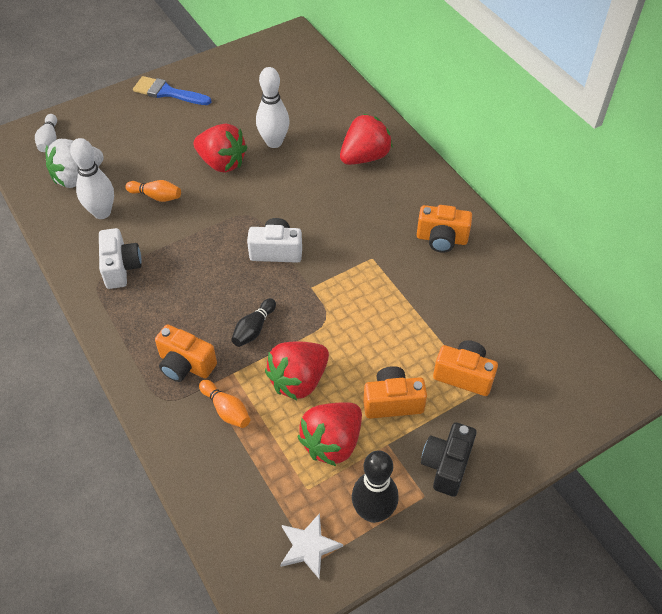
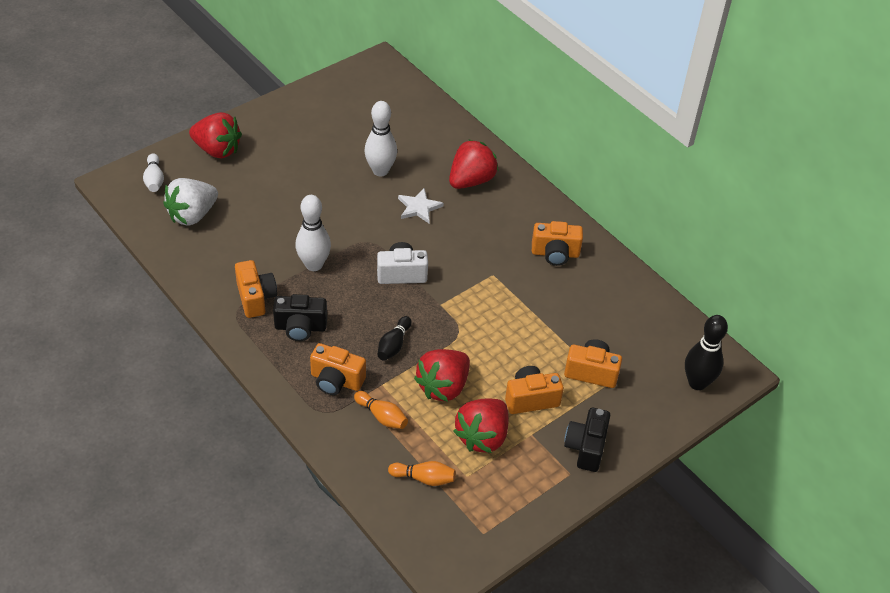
camera: 10 degrees left, 5 degrees down
(102, 212) = (225, 247): white bowling pin -> white bowling pin (314, 265)
(121, 268) = (255, 298): white camera -> orange camera
(156, 196) = (275, 229): orange bowling pin -> orange bowling pin (424, 478)
(160, 303) = (300, 327): none -> black camera
(167, 92) = (264, 126): blue brush -> none
(222, 163) = (333, 193): red strawberry -> red strawberry (217, 150)
(309, 546) = (476, 521): white star -> white star (419, 207)
(373, 512) = (527, 490): black bowling pin -> black bowling pin (697, 383)

